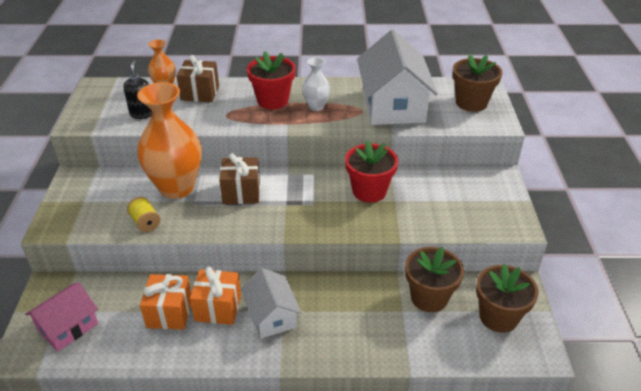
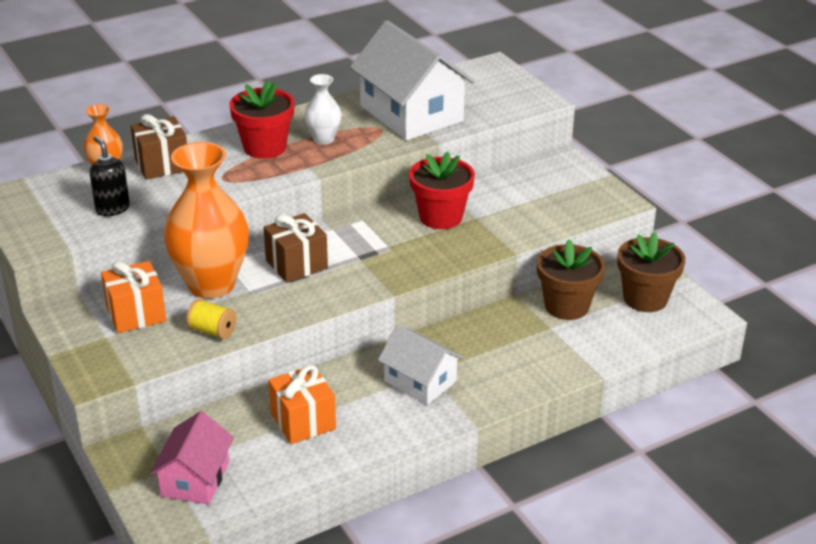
camera: 30 degrees left, 5 degrees down
(218, 308) = (354, 396): orange gift -> orange gift (136, 314)
(471, 103) = (493, 87): brown flower pot -> none

